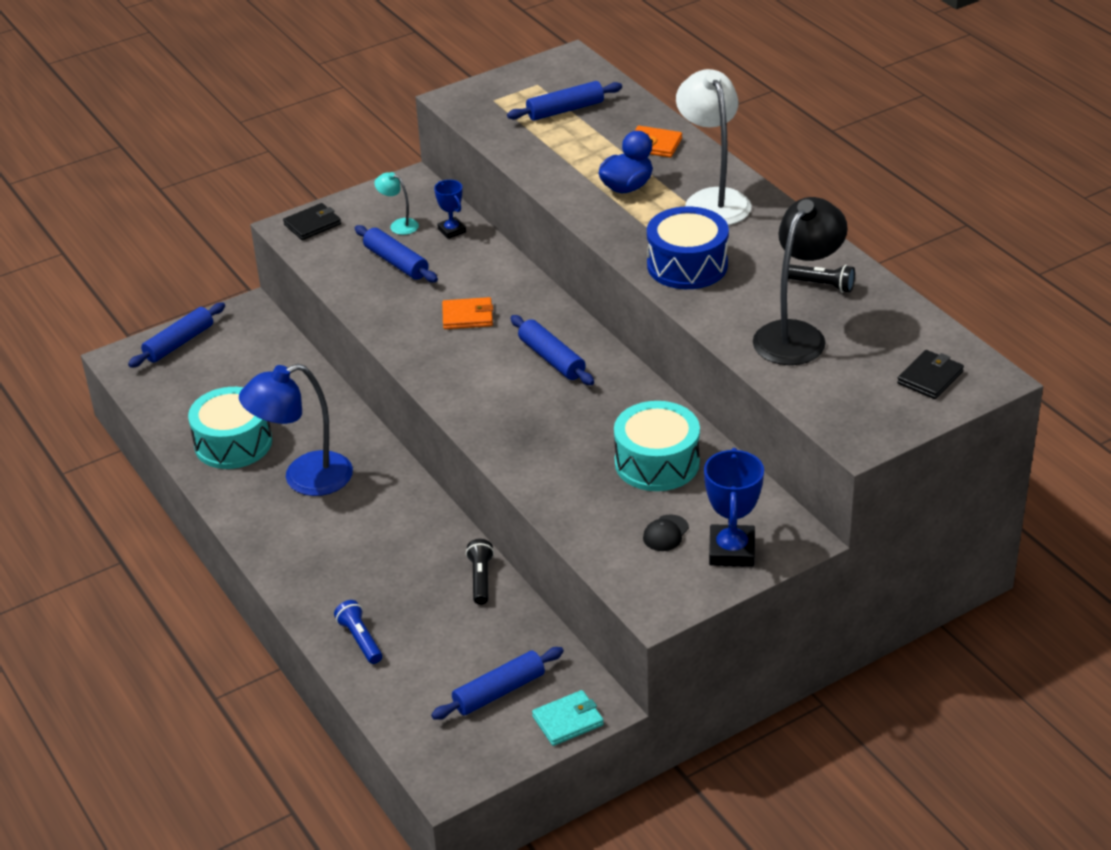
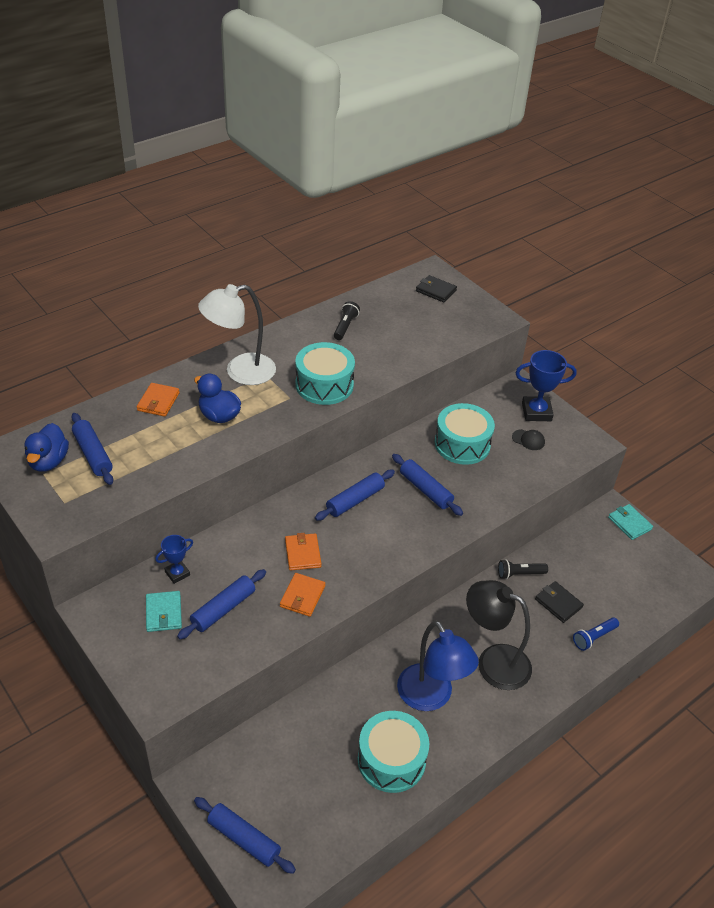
camera: 100 degrees left, 5 degrees up
(312, 224) = (154, 683): black wallet -> black wallet (558, 603)
(399, 225) = (163, 613): turquoise lamp -> turquoise wallet
(403, 316) = (302, 596): none -> orange wallet
(499, 692) = (617, 557): blue rolling pin -> blue rolling pin (425, 490)
(556, 85) = (48, 461): none -> blue duck
(687, 265) = (324, 385): blue drum -> turquoise drum
(797, 335) = (400, 338): black lamp -> black lamp (493, 662)

